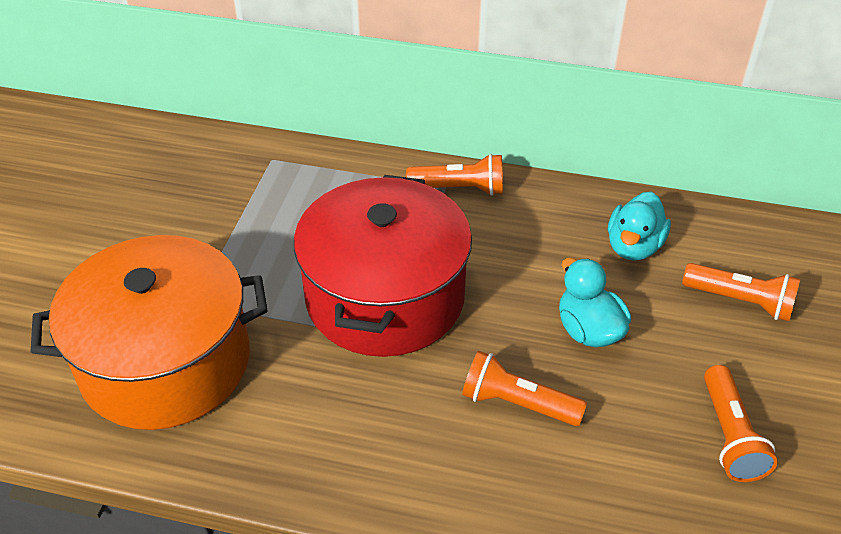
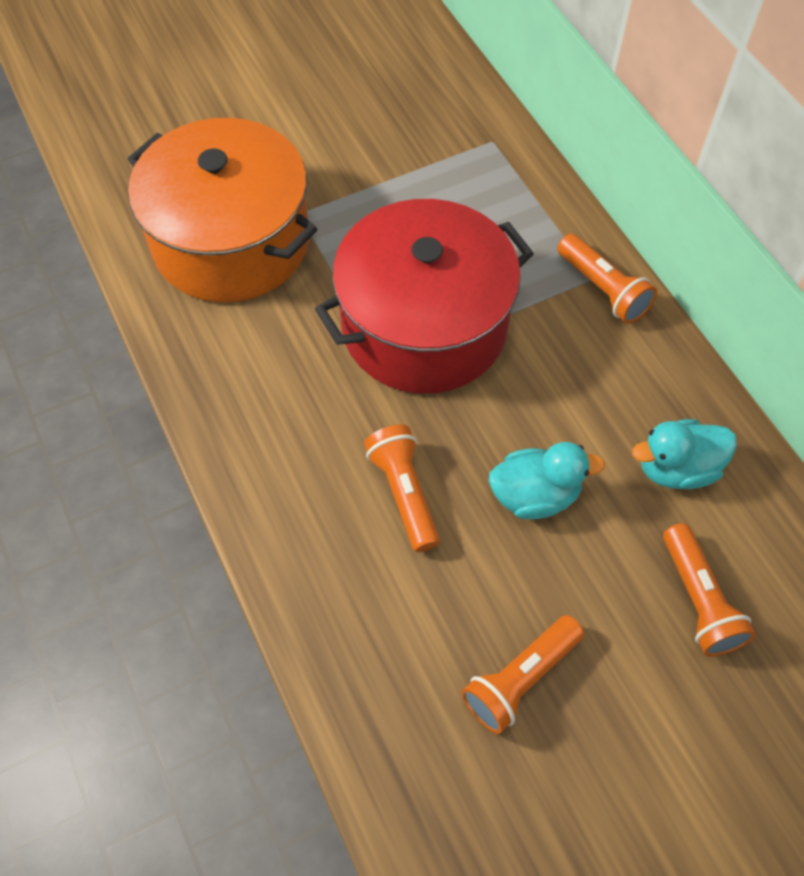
camera: 50 degrees right, 15 degrees up
(588, 330) = (535, 495): turquoise duck -> turquoise duck turned 60 degrees clockwise

